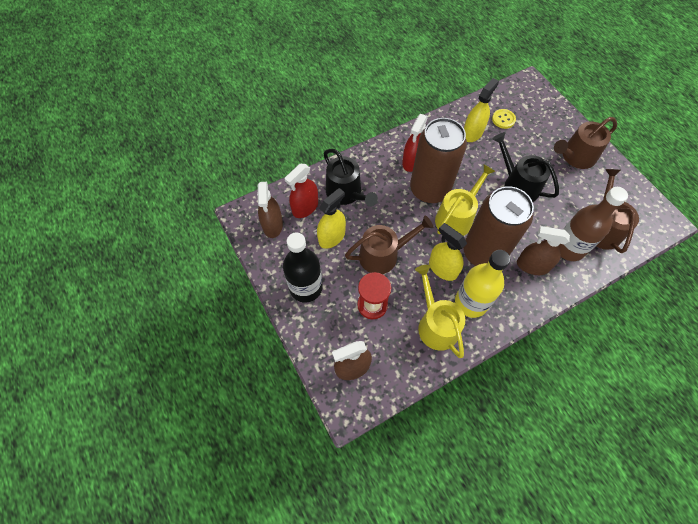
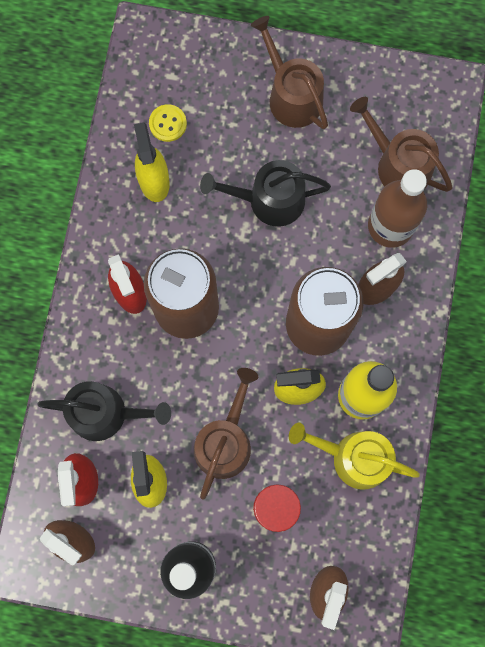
camera: 50 degrees left, 15 degrees up
(456, 217) = (249, 313): yellow watering can -> none
(575, 157) = (291, 95): brown watering can -> brown watering can turned 135 degrees clockwise

